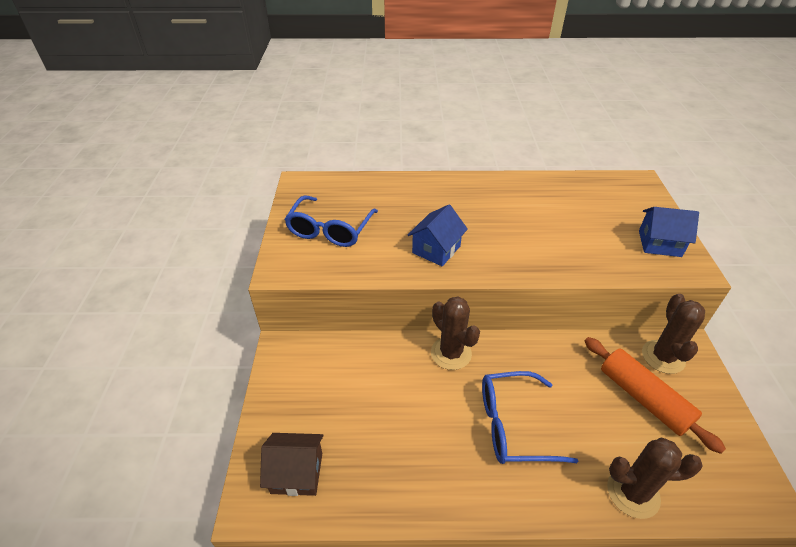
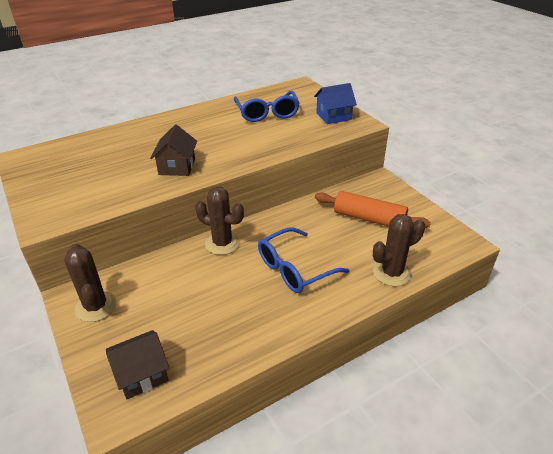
camera: 30 degrees left, 5 degrees down
(330, 230) = (73, 182): blue glasses -> blue glasses (267, 113)
(436, 249) = (177, 167): blue house -> brown house
(663, 357) = (368, 191): brown cactus -> brown cactus (96, 306)

